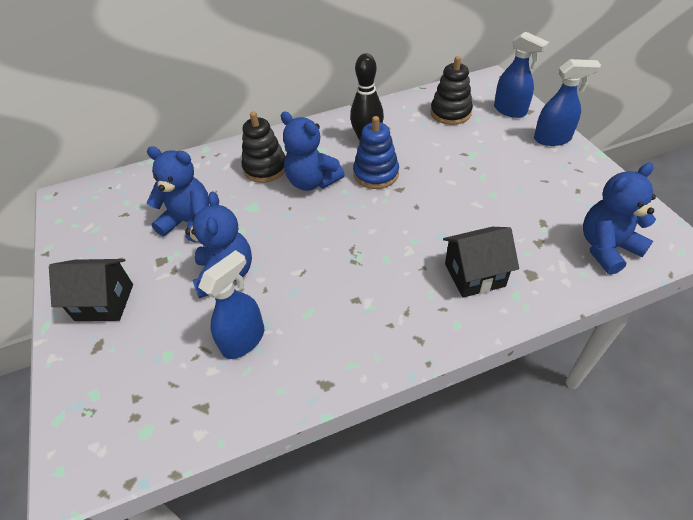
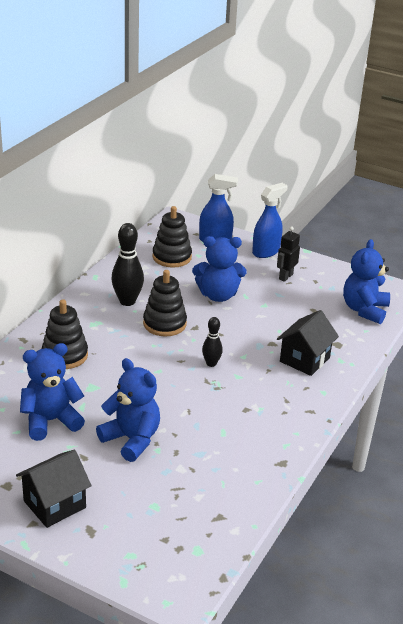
camera: 45 degrees left, 15 degrees down
(244, 340) = (198, 469): blue spray bottle -> none
(312, 182) = (119, 349): blue teddy bear -> blue teddy bear (218, 295)
(375, 233) = (211, 363): none -> black bowling pin
(376, 174) = (164, 324): blue stacking toy -> black stacking toy
(547, 173) = (285, 277): none -> black robot

